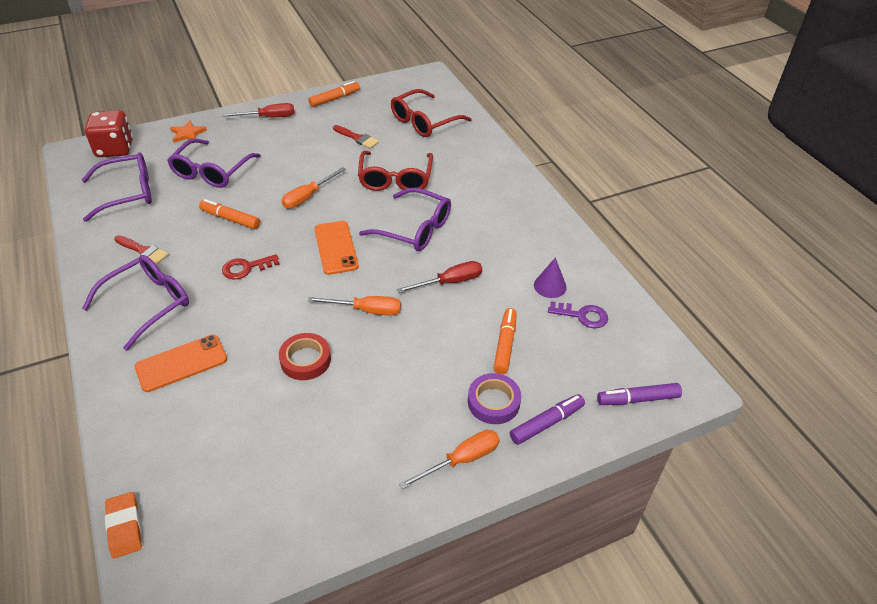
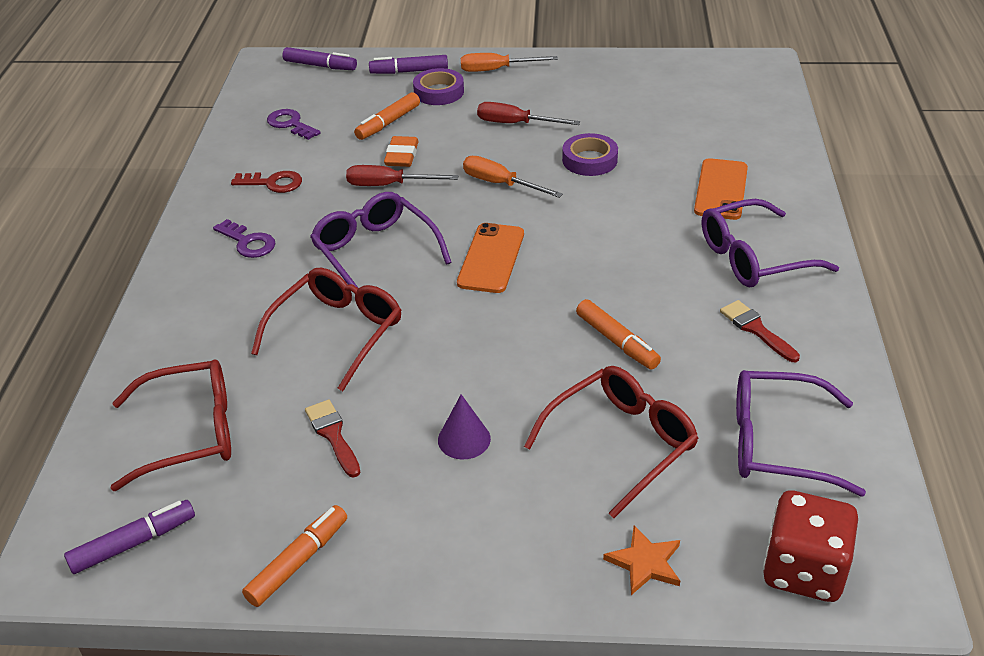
camera: 150 degrees left, 5 degrees down
(124, 527) = (784, 98): orange eraser -> orange eraser (402, 155)
(181, 363) = (721, 189): orange phone -> orange phone turned 75 degrees counterclockwise
(211, 172) = (622, 443): purple glasses -> red glasses
(246, 268) = (618, 266): red key -> red key (273, 183)
(268, 117) = (463, 553): red screwdriver -> red screwdriver (515, 124)
(305, 360) = (589, 160): red tape -> purple tape
(308, 197) = (485, 343): orange screwdriver -> none
(335, 99) = (298, 562): orange marker -> orange marker turned 135 degrees clockwise
(406, 87) = (133, 543): none -> purple marker
(500, 211) = (248, 242): none -> purple key
(550, 286) = (290, 154): purple cone -> purple cone (464, 439)

